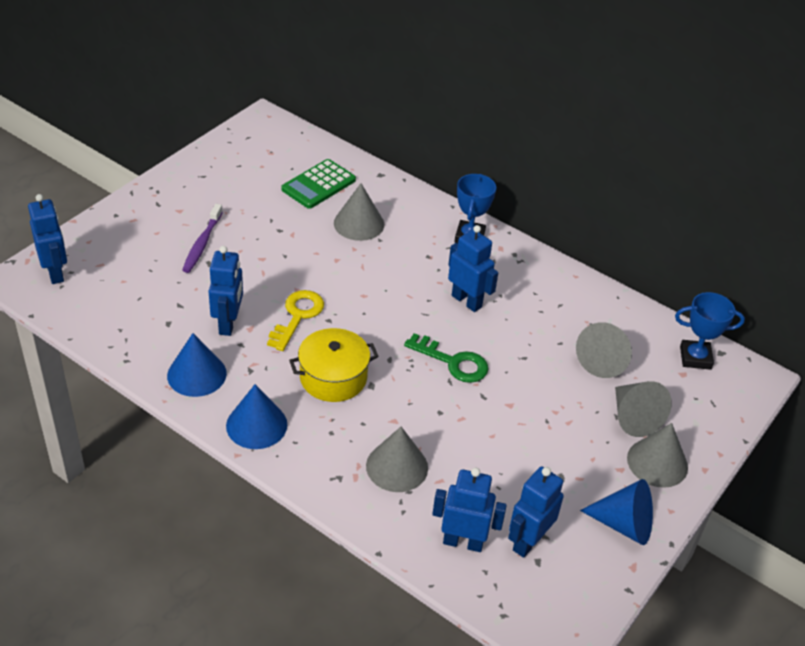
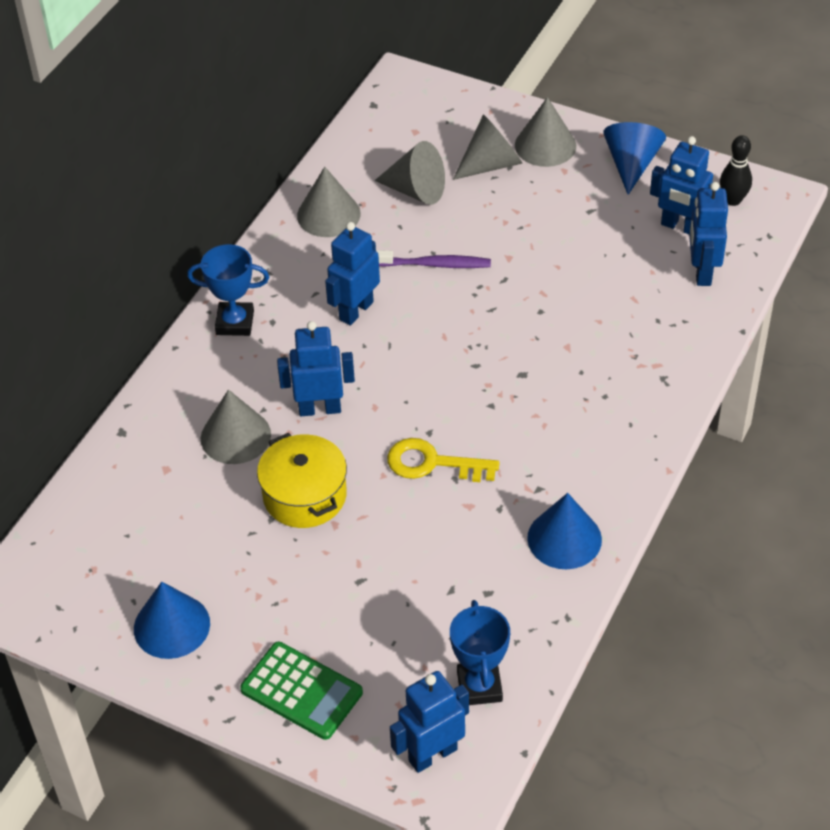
camera: 95 degrees left, 5 degrees up
(202, 244) = (323, 598): purple toothbrush -> purple toothbrush (434, 264)
(228, 323) = (468, 529): blue robot -> blue robot (320, 409)
(256, 425) = (620, 463): blue cone -> blue cone (171, 626)
(318, 185) = (160, 496): green calculator -> green calculator (301, 691)
(333, 377) = (523, 409): yellow pot -> yellow pot (304, 495)
(397, 466) = (630, 334): grey cone -> grey cone (328, 214)
(453, 362) = (461, 310): green key -> none
(560, 598) = (733, 200): none -> black bowling pin
(695, 358) = (388, 123): blue trophy -> blue trophy (479, 686)

